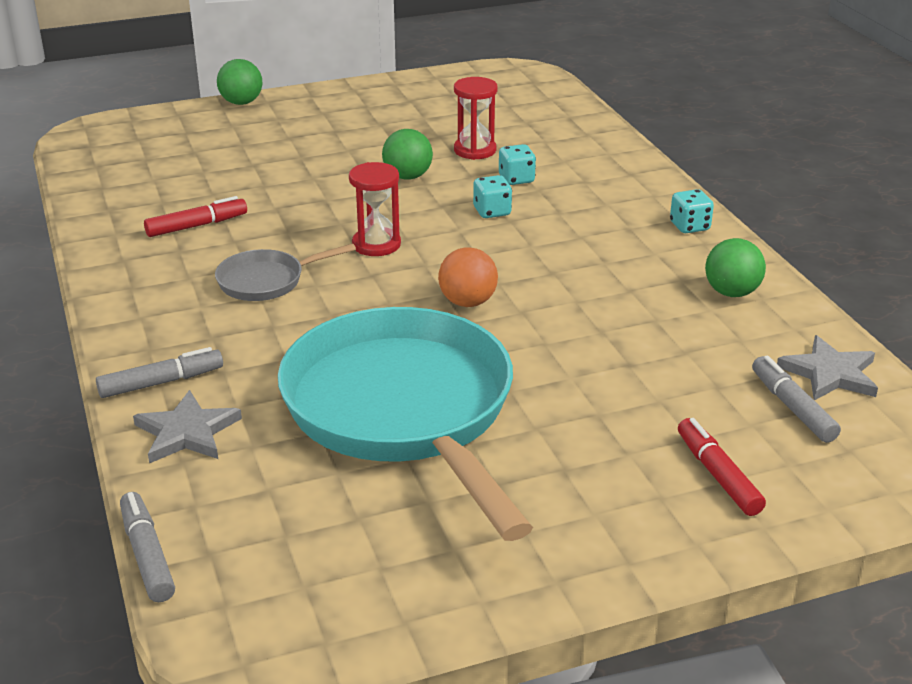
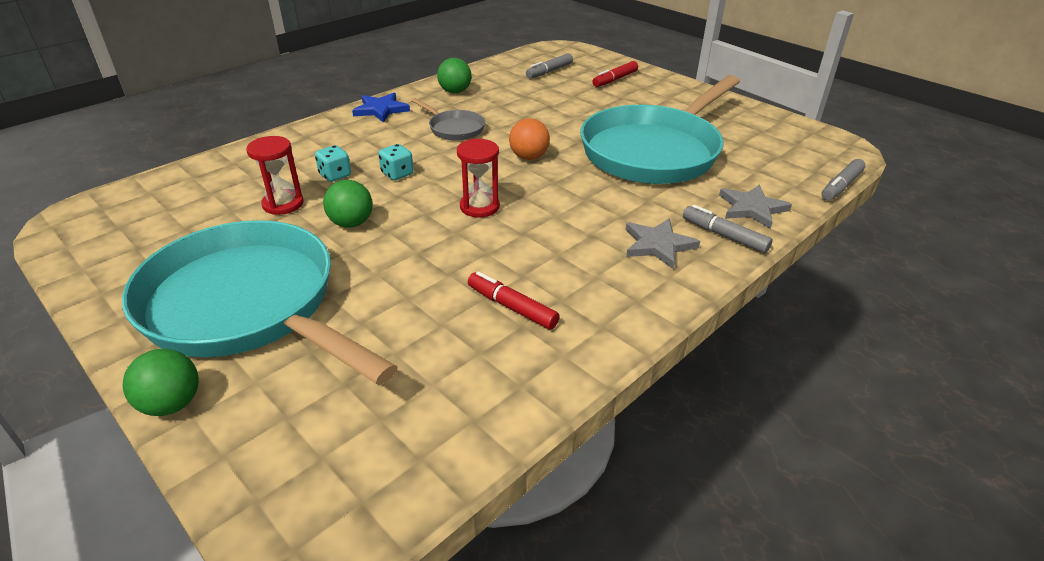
camera: 115 degrees left, 5 degrees up
(266, 281) = (569, 237): grey pan -> grey pan (454, 128)
(322, 128) = (248, 306): none -> turquoise pan
(689, 226) = (381, 109): turquoise dice -> blue star
(830, 373) = (514, 67): grey star -> grey star (658, 245)

